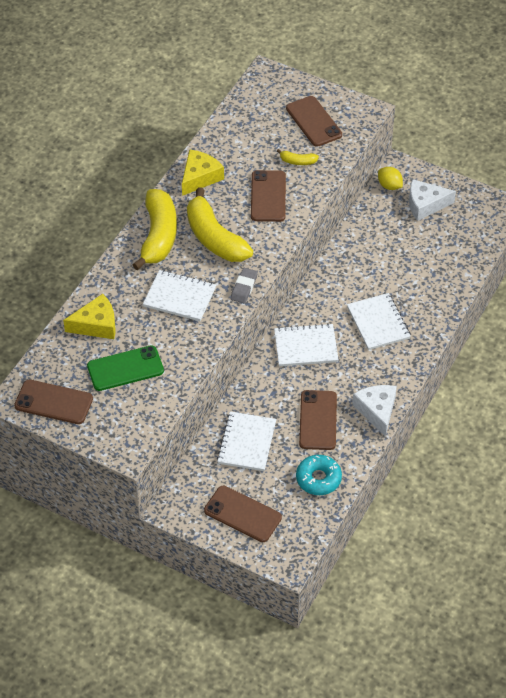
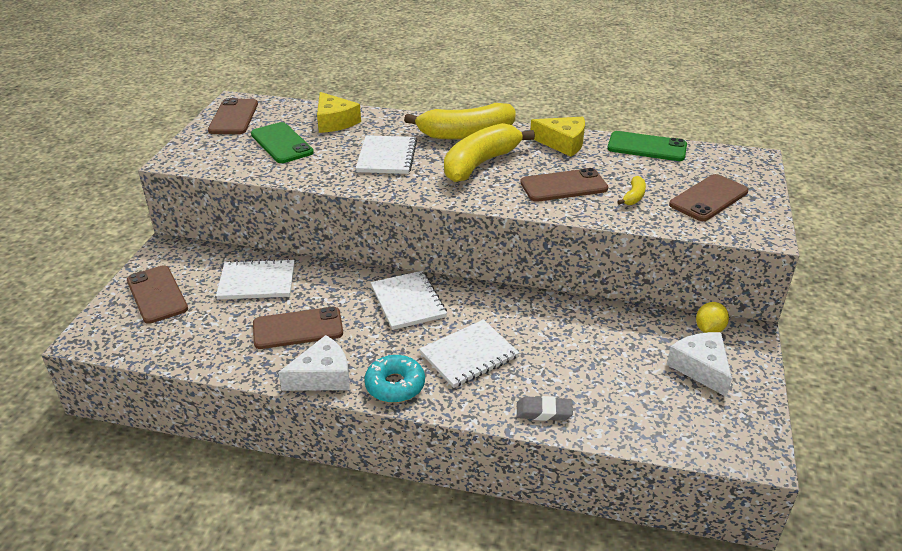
camera: 75 degrees right, 15 degrees down
(226, 128) = (647, 147): none -> green phone
(242, 514) = (157, 294): brown phone -> brown phone turned 45 degrees counterclockwise
(244, 287) = (416, 191): grey eraser -> grey eraser (544, 412)
(297, 161) = (633, 197): yellow banana -> yellow banana turned 150 degrees counterclockwise
(318, 479) = (208, 343): turquoise donut -> turquoise donut (395, 385)

